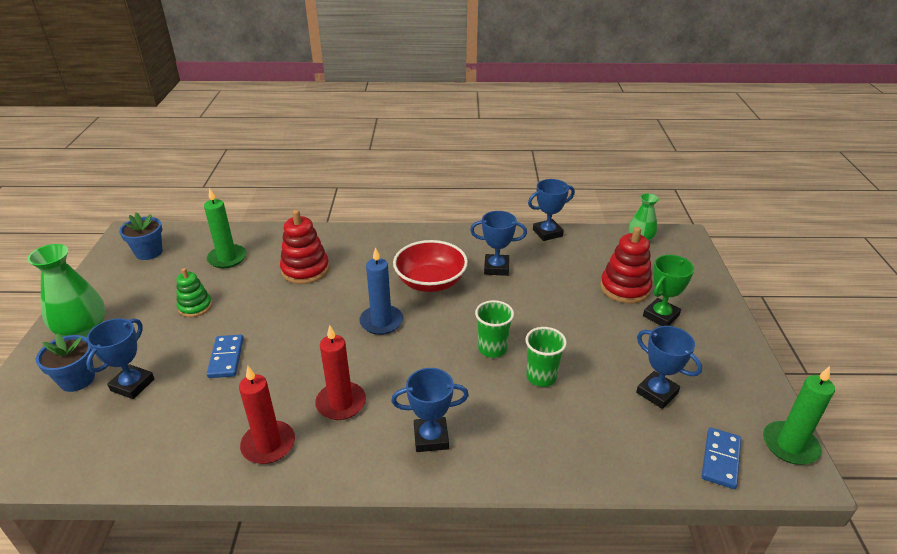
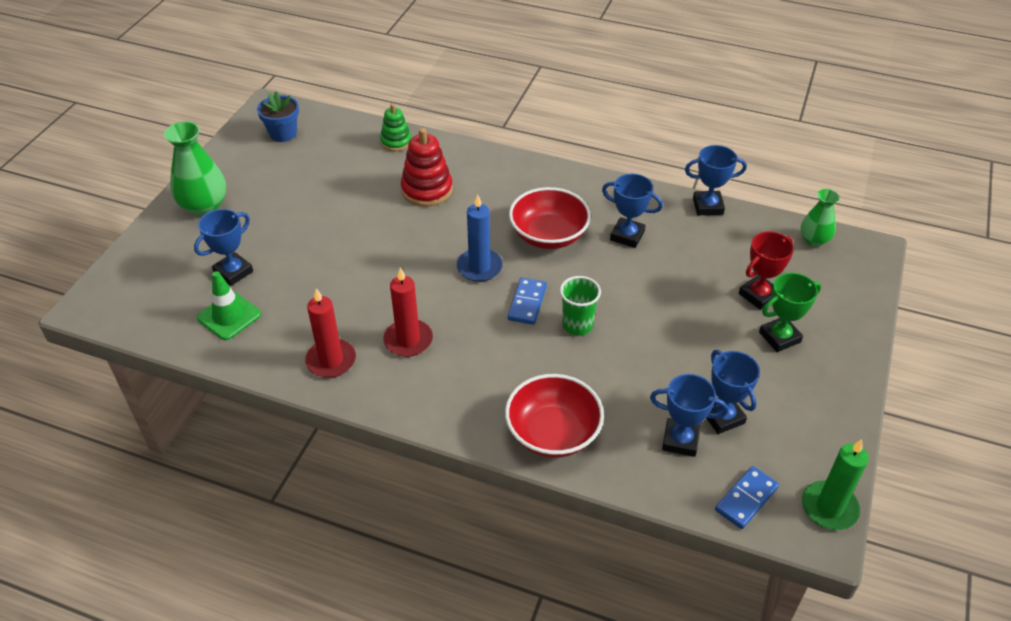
camera: 20 degrees right, 10 degrees up
(77, 379) = (189, 254): blue flower pot -> none
(140, 430) = (229, 316): none -> green traffic cone
(195, 307) = (309, 206): green stacking toy -> green stacking toy (396, 142)
(226, 358) = (321, 267): blue domino -> blue domino (527, 303)
(227, 258) = (355, 158): green candle -> none
(431, 437) = (476, 396): blue trophy -> blue trophy (680, 440)
(520, 451) = (553, 433): none -> red bowl
(541, 377) = (612, 368): green cup -> none
(625, 288) = (758, 295): red stacking toy -> red trophy

